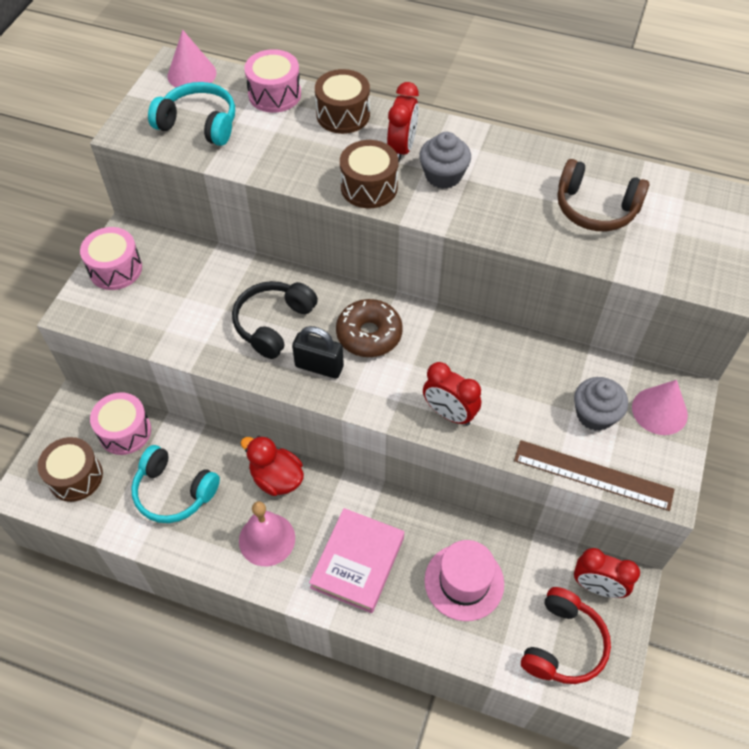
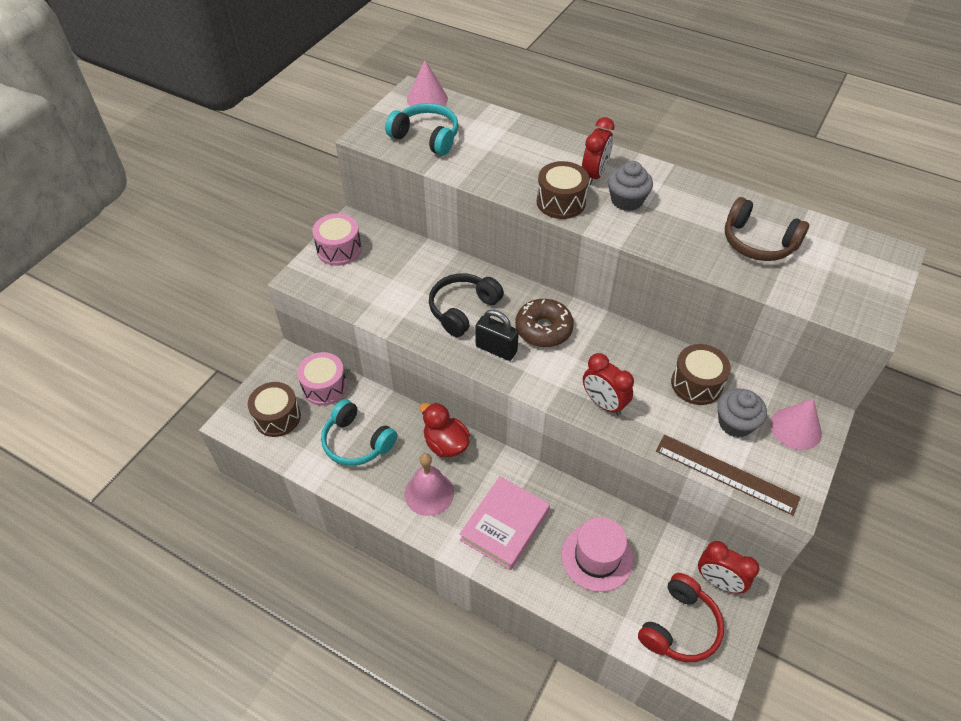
camera: 10 degrees right, 5 degrees down
(274, 94) = (493, 121): pink drum -> none
(343, 115) = (548, 143): brown drum -> brown drum (696, 384)

